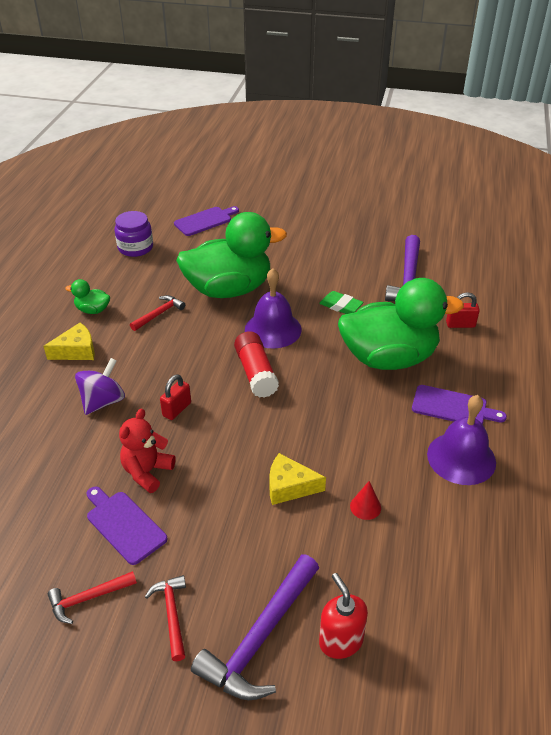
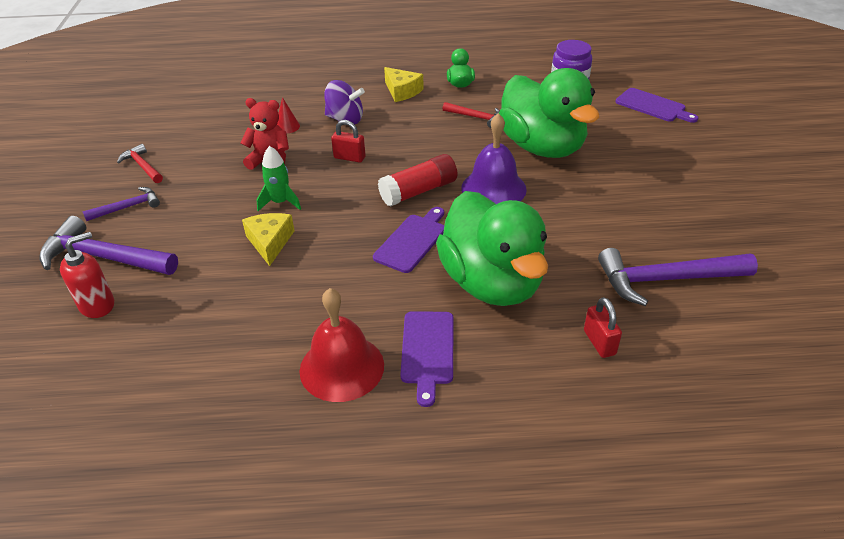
camera: 75 degrees right, 0 degrees up
(124, 525) = (212, 164): purple cutting board -> purple cutting board (412, 241)
(172, 614) = (127, 207): red hammer -> purple hammer
(228, 472) = (280, 202): none -> green rocket
(341, 306) = (567, 229): green eraser -> none
(365, 507) = (253, 297): red cone -> red cone (287, 126)
(461, 458) = (342, 367): purple bell -> red bell

